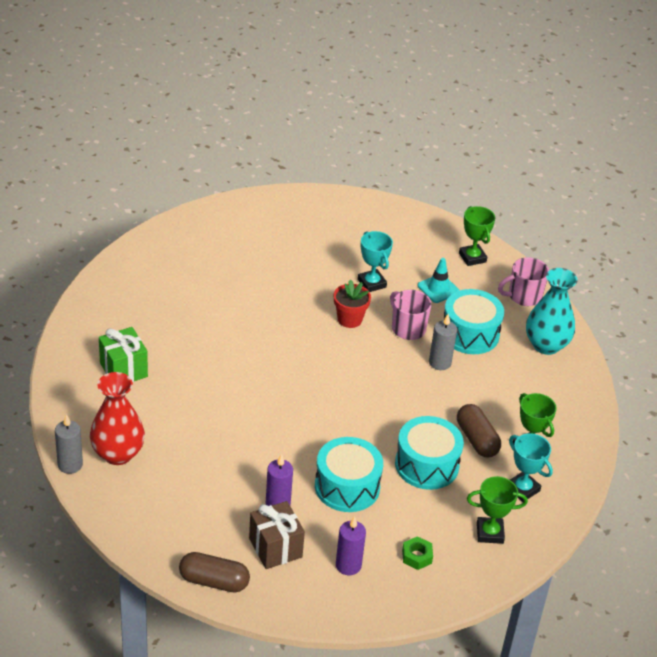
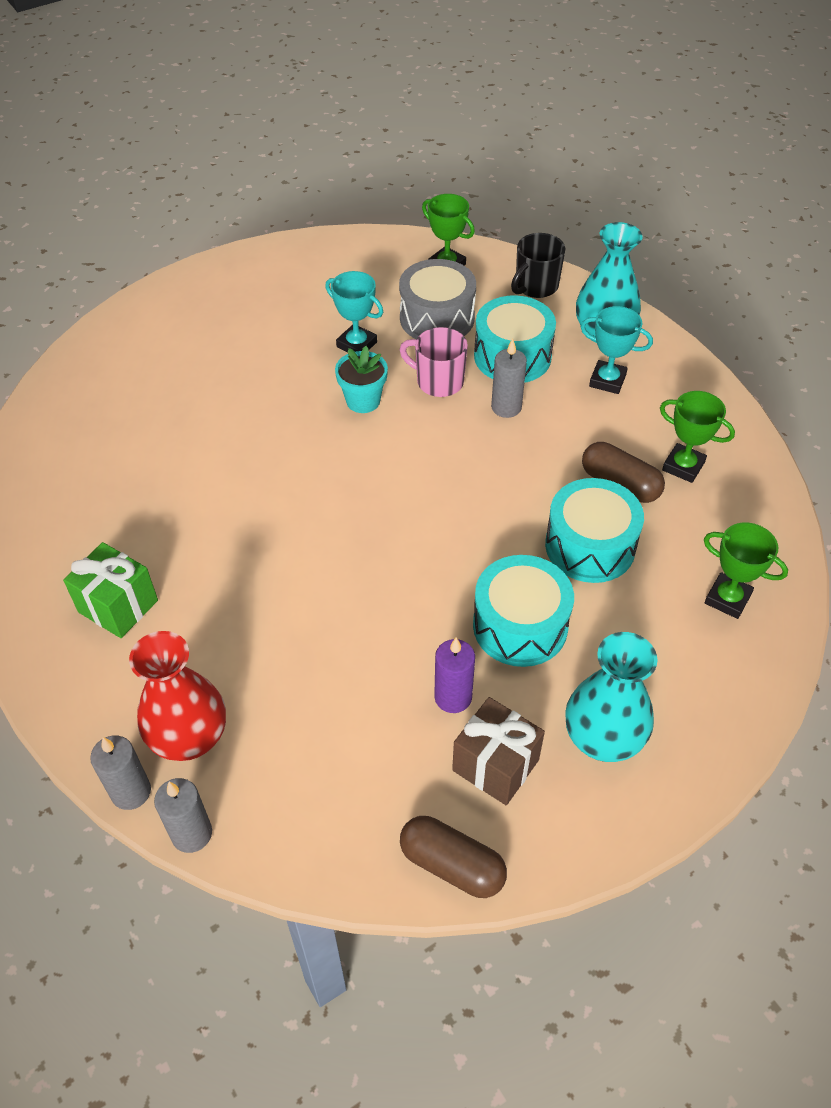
camera: 25 degrees left, 10 degrees up
(88, 499) = (192, 834): none -> grey candle
(214, 581) = (452, 865): brown capsule -> brown capsule turned 45 degrees clockwise
(348, 565) = (603, 738): purple candle -> turquoise vase
(349, 319) = (363, 401): red flower pot -> turquoise flower pot
(417, 556) = (672, 678): green nut -> none
(438, 289) = (437, 318): turquoise traffic cone -> grey drum
(490, 533) = (727, 599): green trophy -> green trophy turned 60 degrees clockwise
(522, 489) = (717, 521): turquoise trophy -> turquoise trophy (607, 380)
(523, 296) = (535, 286): pink mug -> black mug

